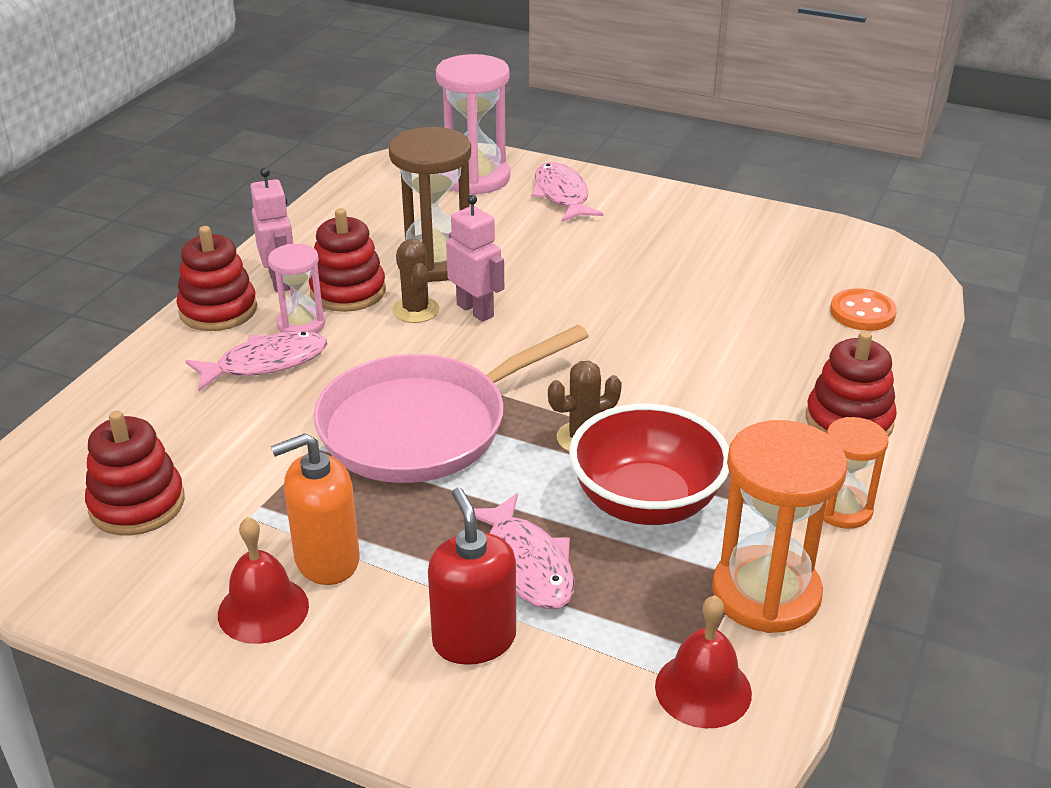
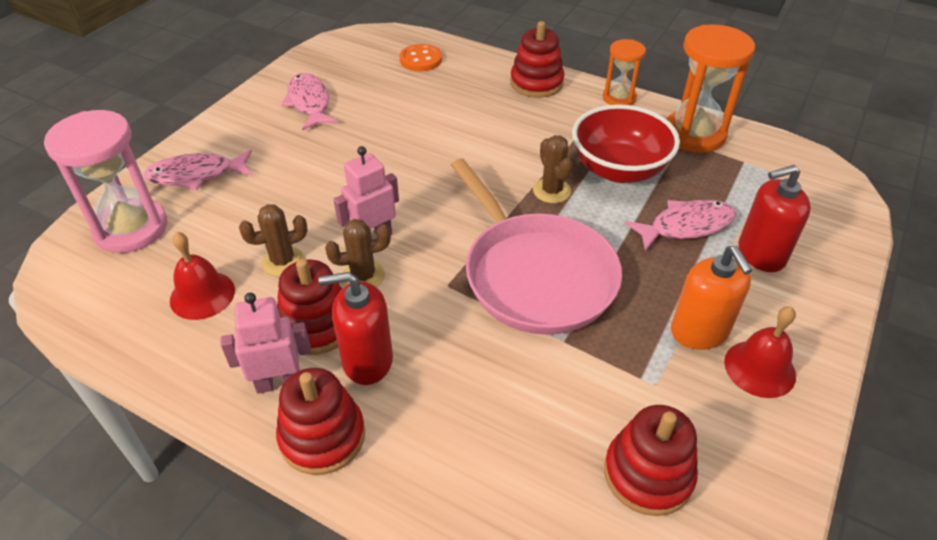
camera: 85 degrees left, 10 degrees up
(266, 363) = (431, 386): pink fish -> pink fish (309, 103)
(301, 324) = (367, 360): pink hourglass -> red soap dispenser
(435, 262) = (283, 261): brown hourglass -> brown cactus
(703, 689) = (774, 165): red bell -> red bell (202, 295)

